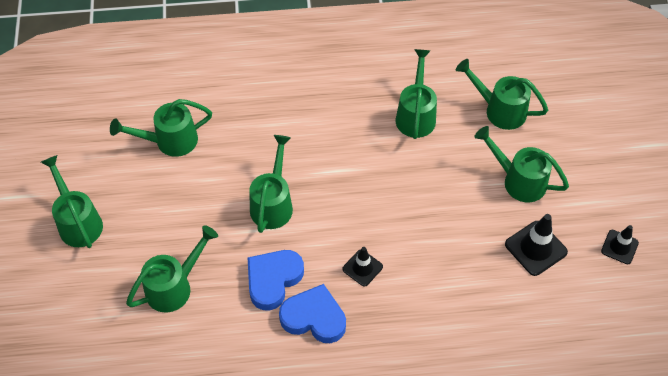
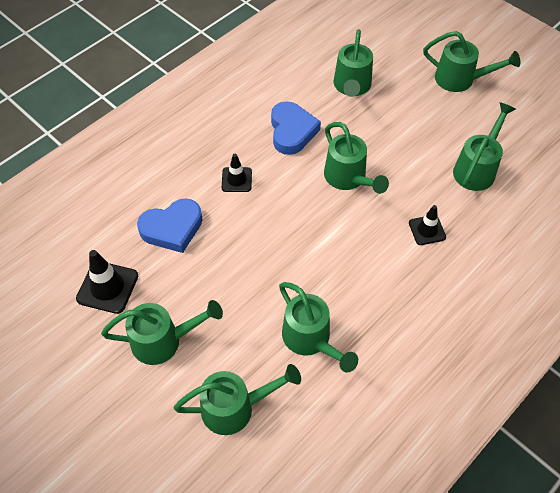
camera: 140 degrees right, 0 degrees up
(314, 318) = (240, 128): blue heart -> blue heart (172, 228)
(619, 247) = (30, 340): black traffic cone -> black traffic cone (427, 230)

